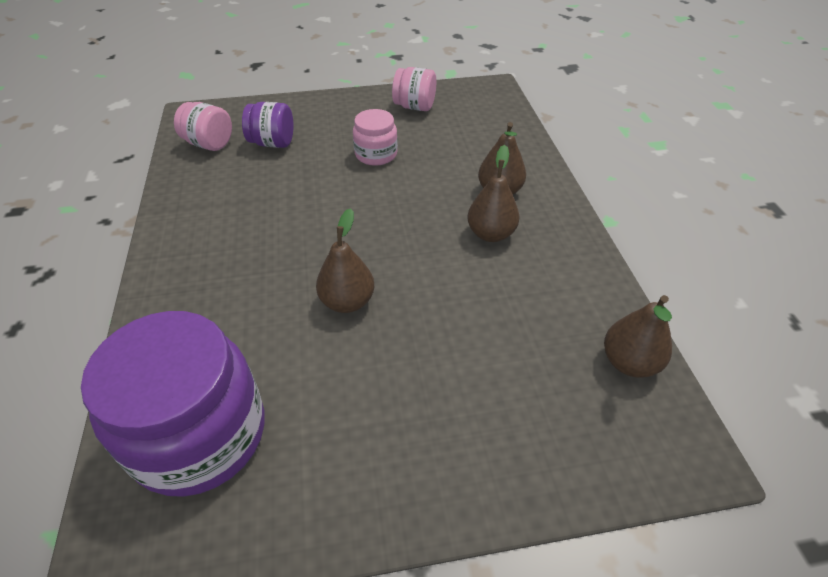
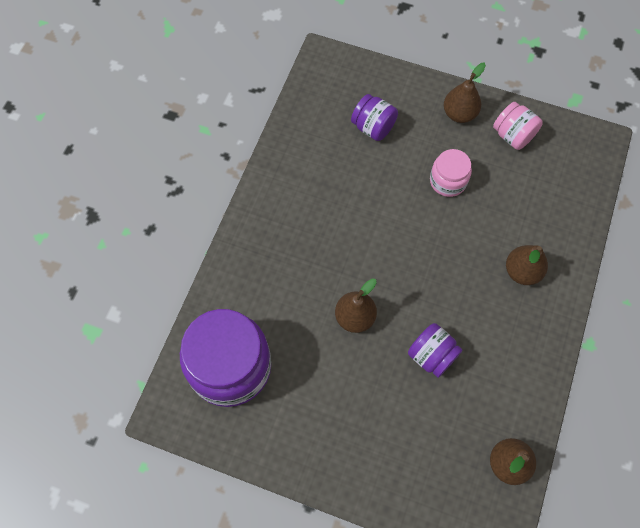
camera: 30 degrees right, 20 degrees up
(209, 144) = (324, 105): pink jar -> none
(462, 298) = (431, 355): none -> purple jar
(490, 234) = (487, 310): brown pear -> brown pear (459, 114)

